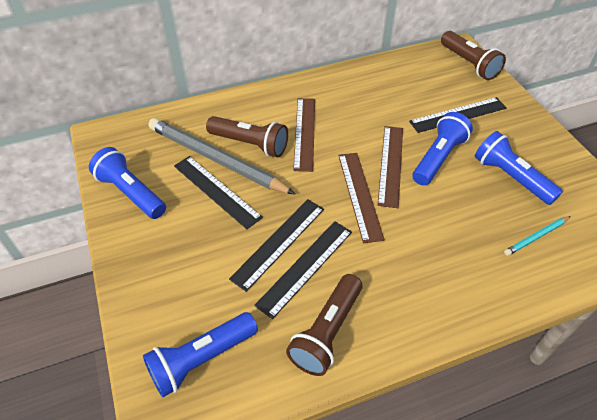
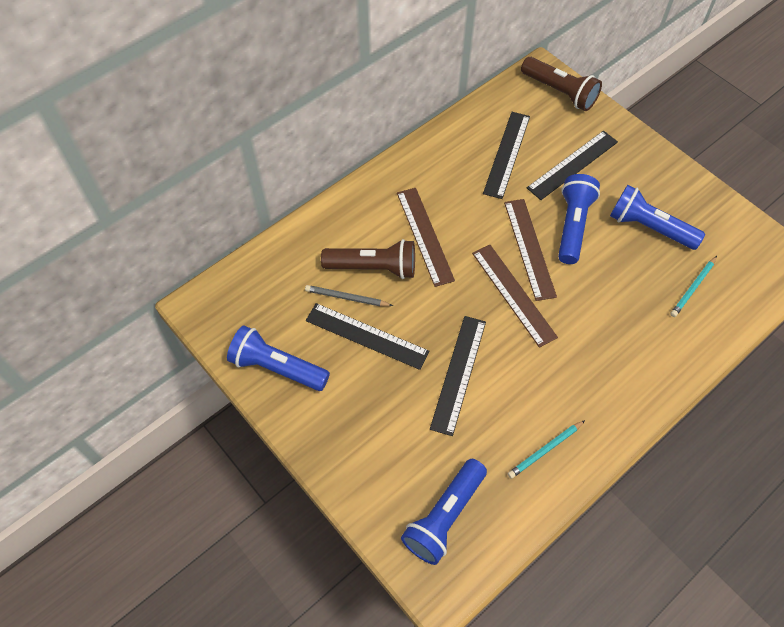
camera: 20 degrees left, 10 degrees up
(216, 159) = (347, 298): grey pencil -> grey pencil, size x0.44
(305, 267) = (496, 391): black ruler -> black ruler (507, 154)
(327, 332) = (545, 450): brown flashlight -> turquoise pencil

